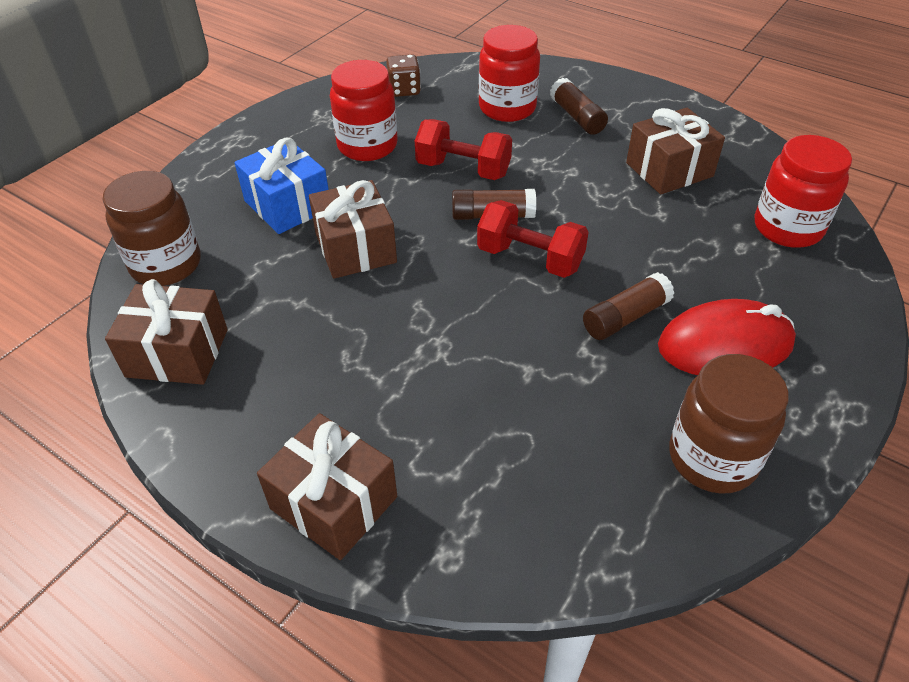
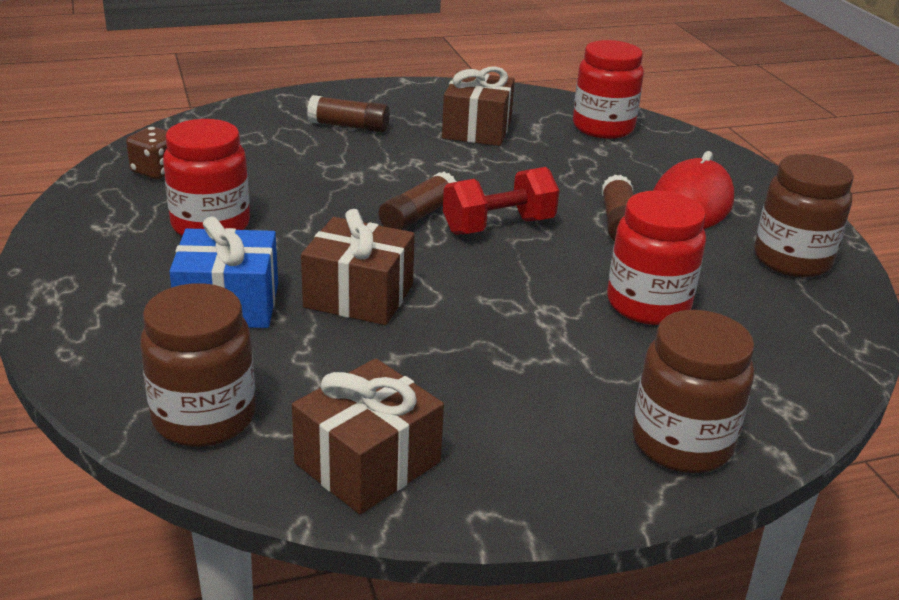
camera: 55 degrees left, 15 degrees down
(334, 502) = (681, 443): brown gift -> brown jar
(463, 169) = (333, 200): red dumbbell -> none
(507, 108) = (281, 144): red jar -> red jar (648, 304)

